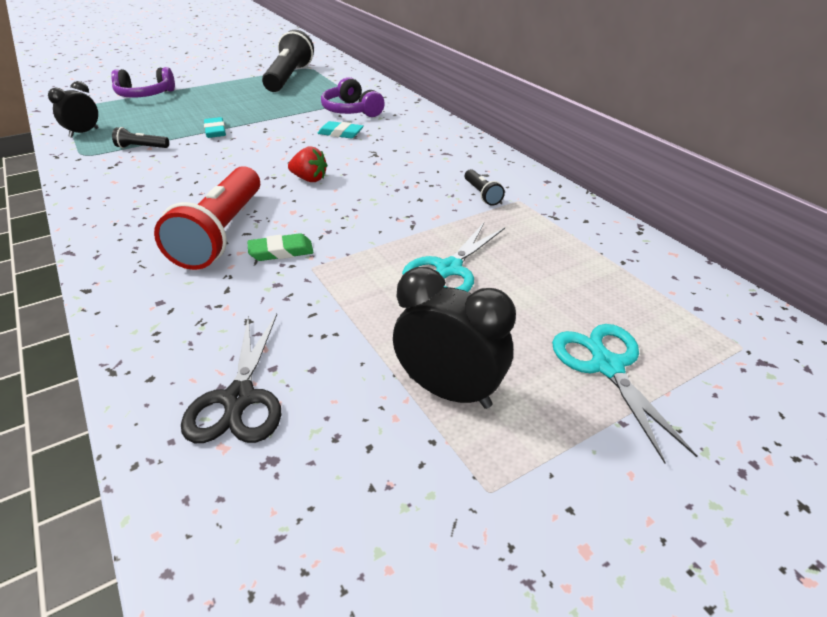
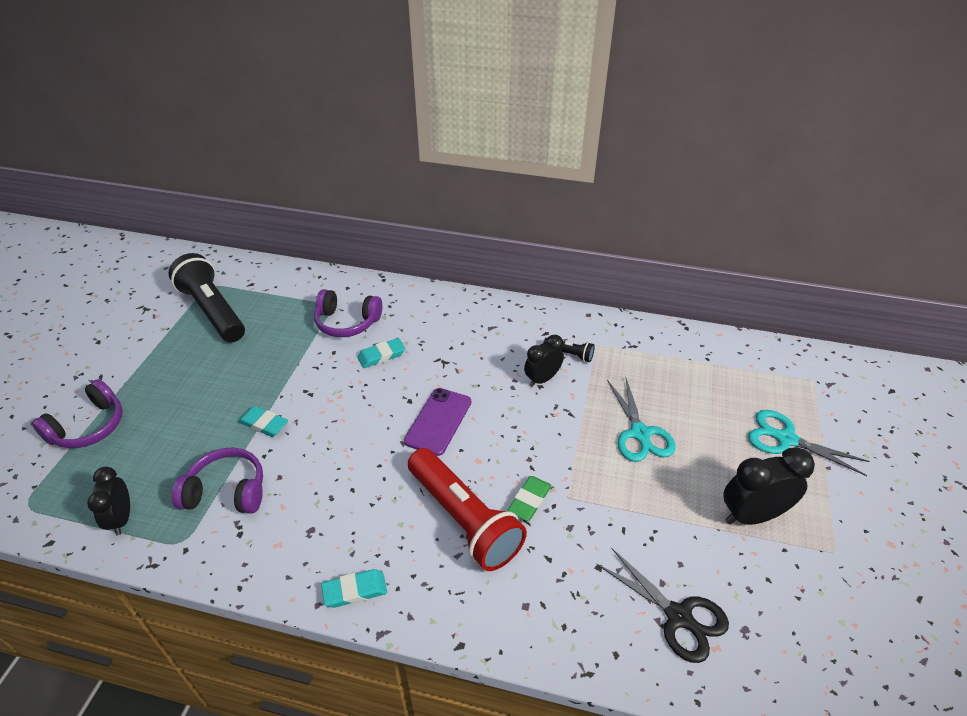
camera: 45 degrees left, 5 degrees up
(100, 224) = (355, 590): none -> turquoise eraser
(141, 147) = (227, 491): black flashlight -> purple headphones
(309, 179) = (438, 421): red strawberry -> purple phone
(429, 196) = (542, 379): none -> black clock

